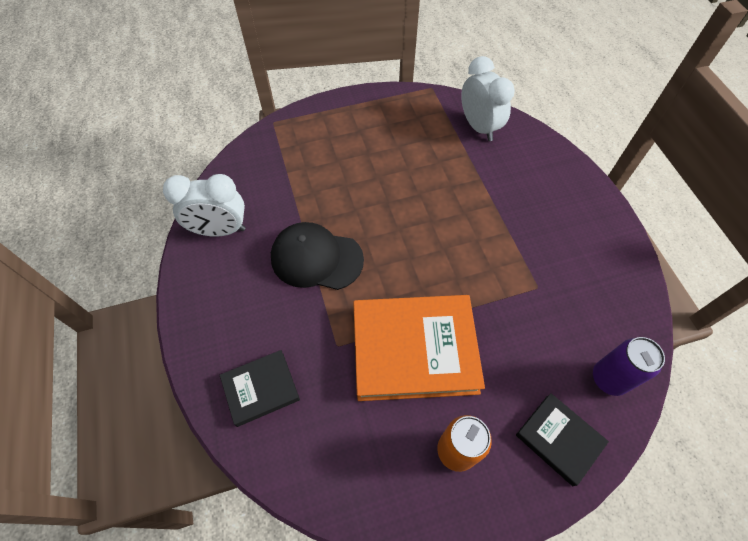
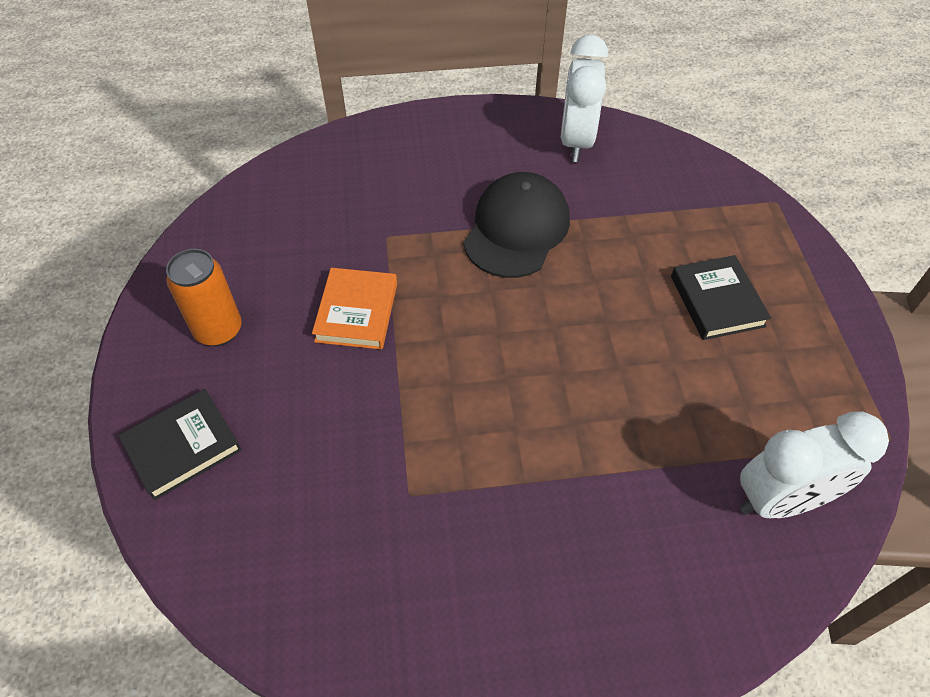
camera: 100 degrees right, 5 degrees down
(261, 389) = (356, 168): black book -> black book (717, 301)
(414, 350) = (357, 312): orange book -> orange book, size x0.53
(608, 379) = (233, 545): purple can -> none

